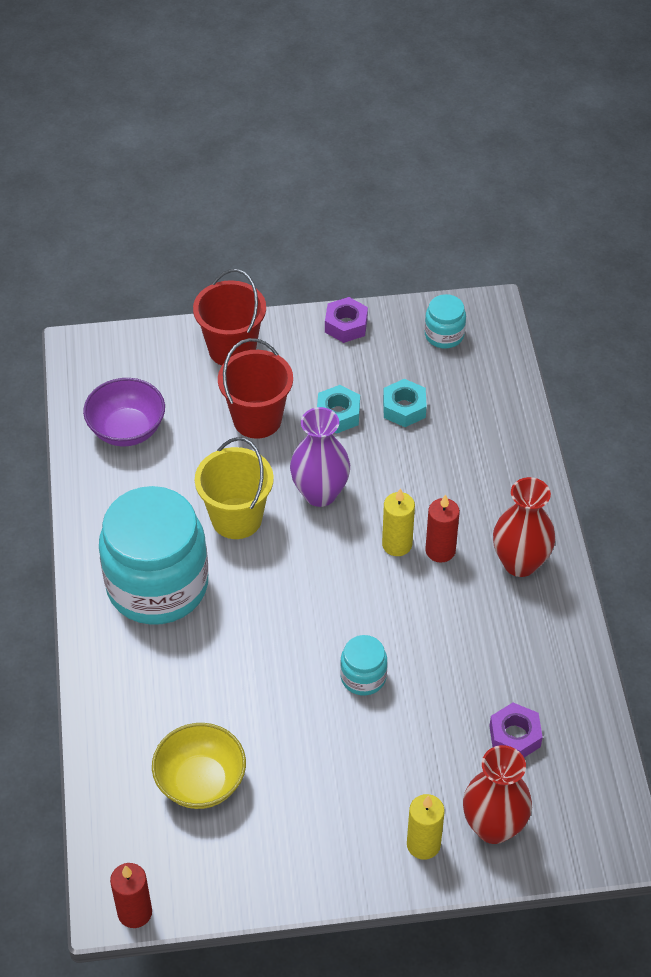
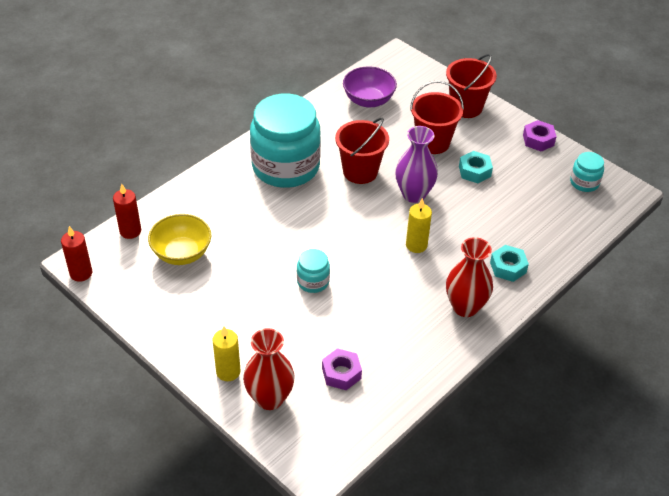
camera: 50 degrees right, 5 degrees down
(236, 518) = (360, 171): yellow bucket -> red bucket
(404, 408) = (512, 195): turquoise nut -> turquoise nut (508, 267)
(440, 550) = (433, 266): red candle -> red candle (130, 231)

